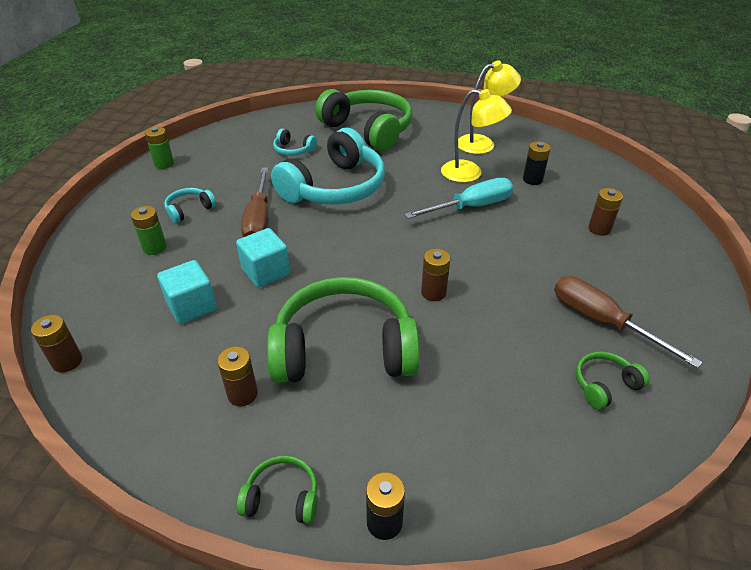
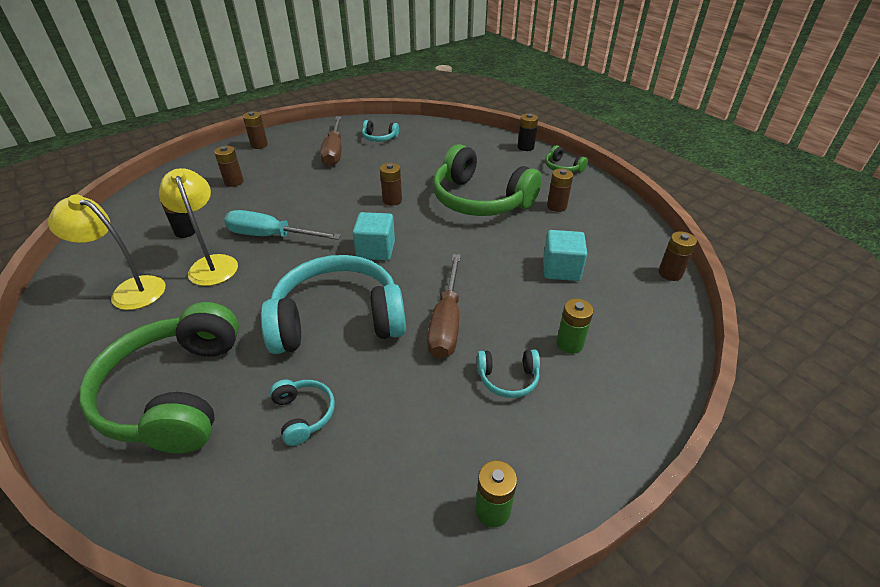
camera: 140 degrees left, 0 degrees up
(259, 219) = (446, 322): brown screwdriver -> brown screwdriver turned 150 degrees clockwise
(266, 272) = (485, 267): turquoise cube -> turquoise cube (376, 250)
(604, 385) = (379, 138): green headphones -> turquoise headphones
(686, 280) = (259, 145): none -> brown battery

